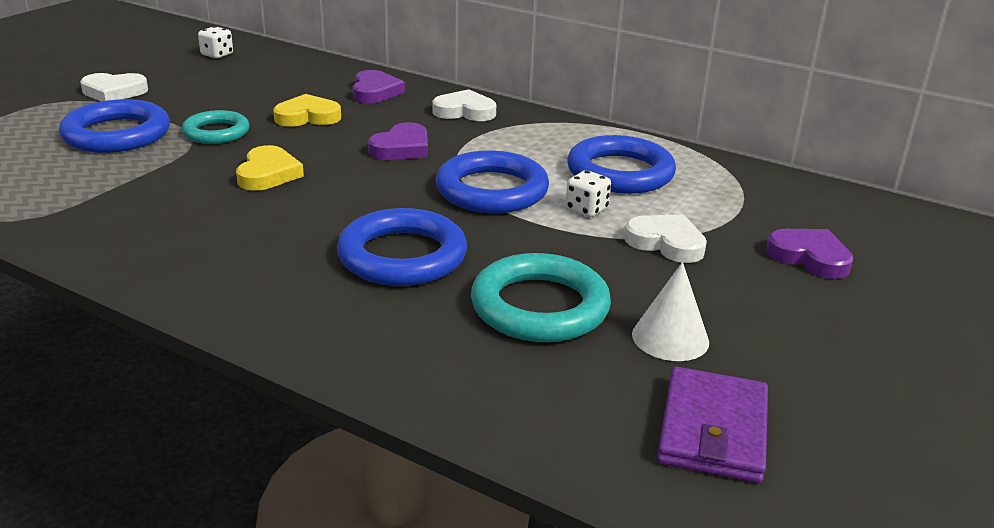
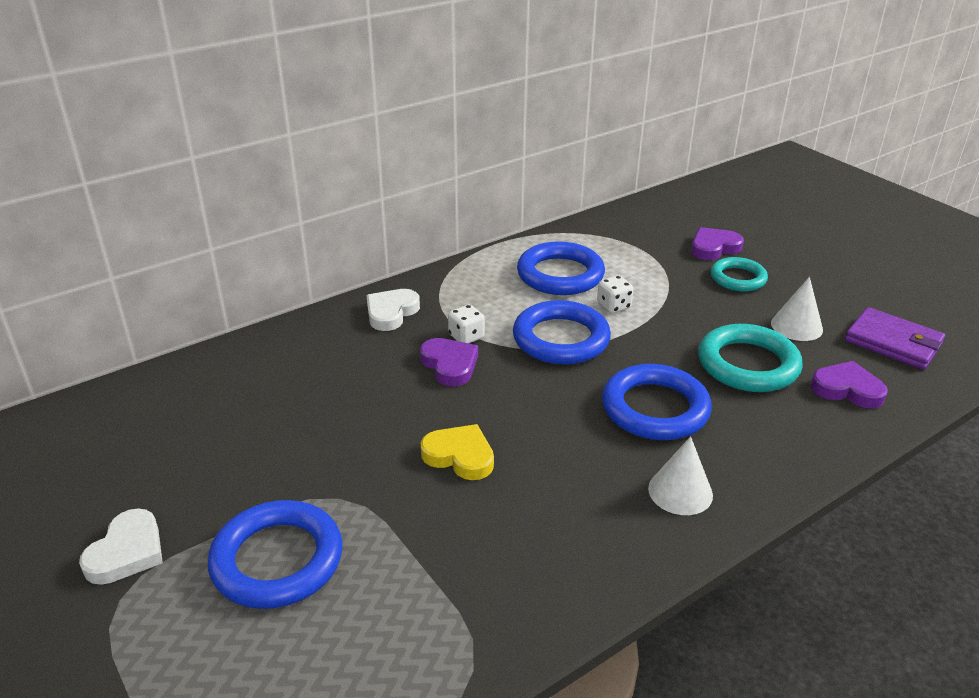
camera: 65 degrees left, 5 degrees up
(216, 132) = (329, 477): turquoise ring -> turquoise ring (738, 278)
(217, 55) = (73, 444): white dice -> white dice (466, 337)
(265, 285) = (680, 491): none -> white cone
(307, 117) = (333, 407): yellow heart -> none
(375, 92) = (300, 351): purple heart -> purple heart (847, 389)
(666, 243) = (677, 290): white heart -> none

